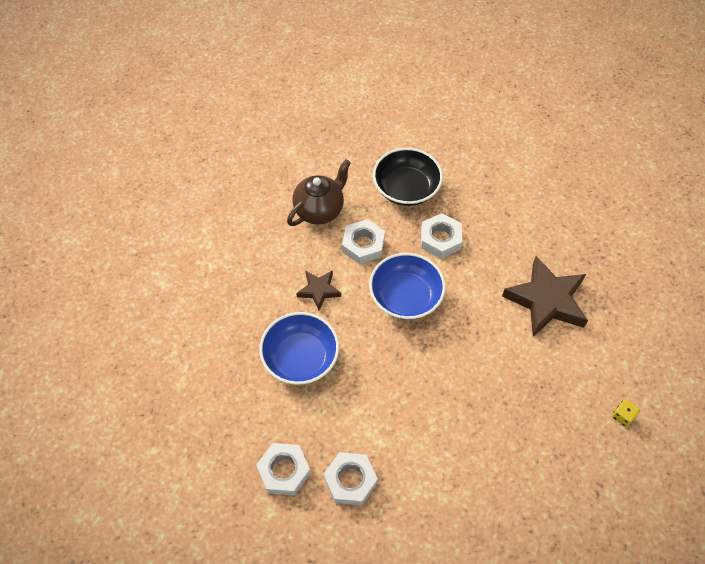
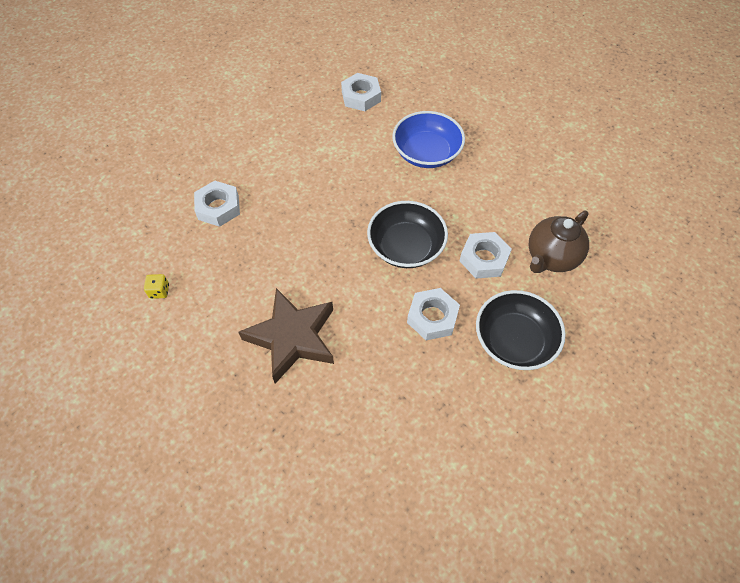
camera: 135 degrees right, 0 degrees up
(319, 210) = (551, 257): brown teapot -> brown teapot turned 45 degrees clockwise
(319, 290) = (470, 200): brown star -> none
(350, 480) = (317, 119): white nut -> white nut (218, 207)
(405, 296) = (406, 247): blue bowl -> black bowl

